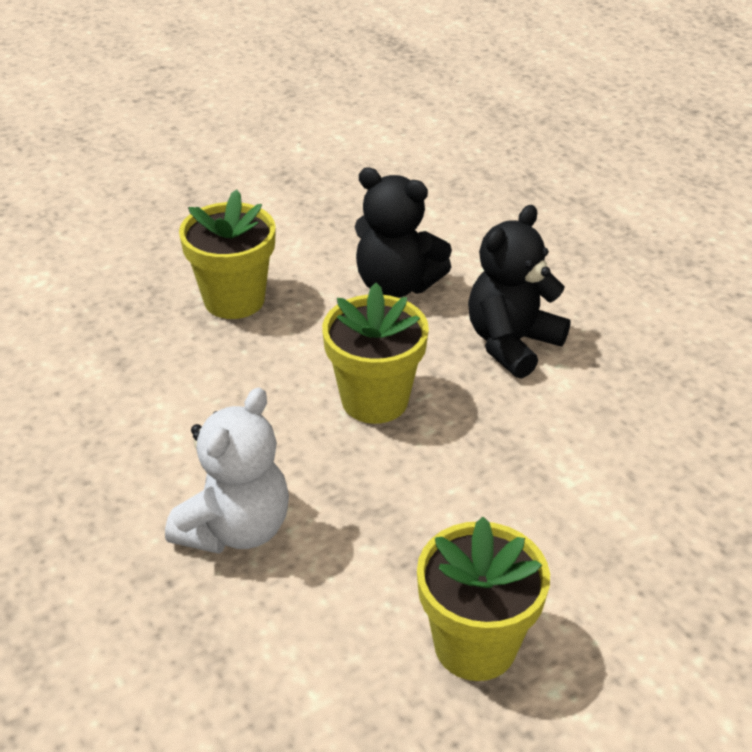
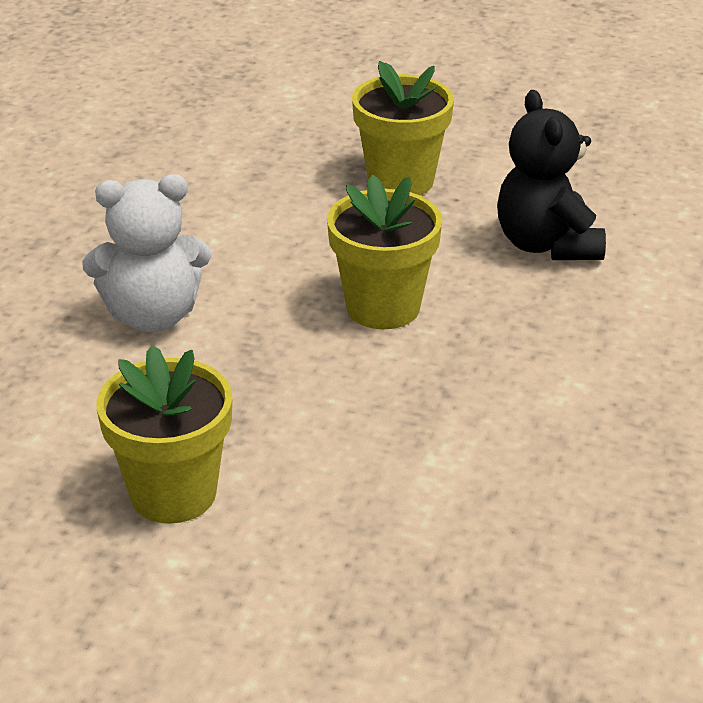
camera: 50 degrees right, 5 degrees down
(511, 343) = (566, 343): black teddy bear -> none

